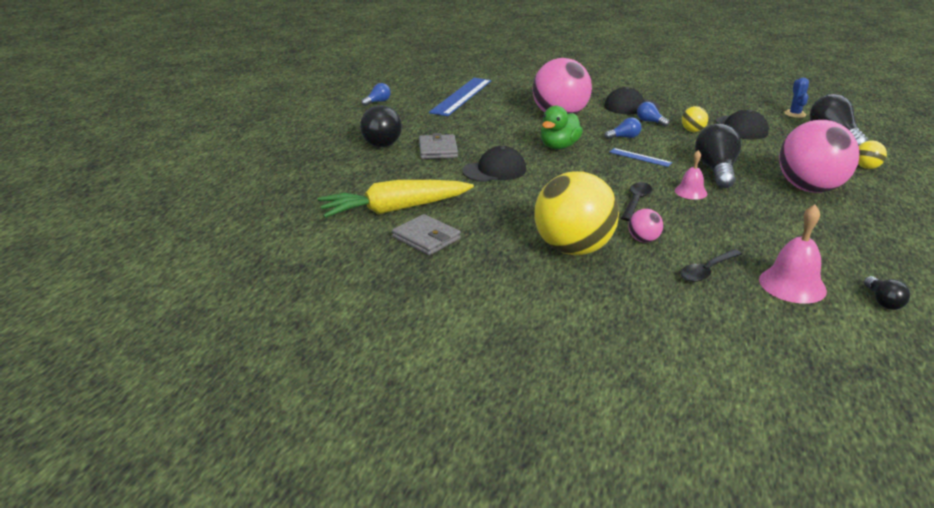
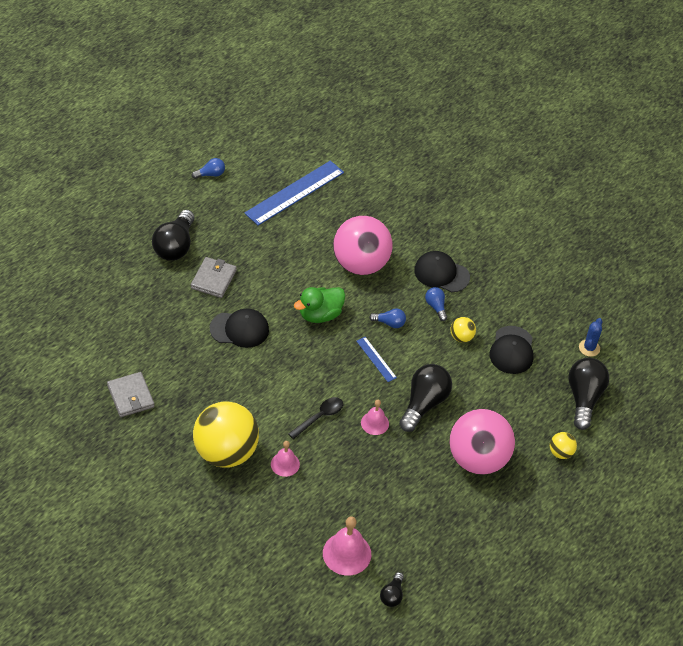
camera: 20 degrees right, 20 degrees up
(394, 209) = (128, 351): yellow carrot -> none
(643, 240) = (285, 464): pink ball -> pink bell
(707, 271) = (300, 515): black spoon -> none

